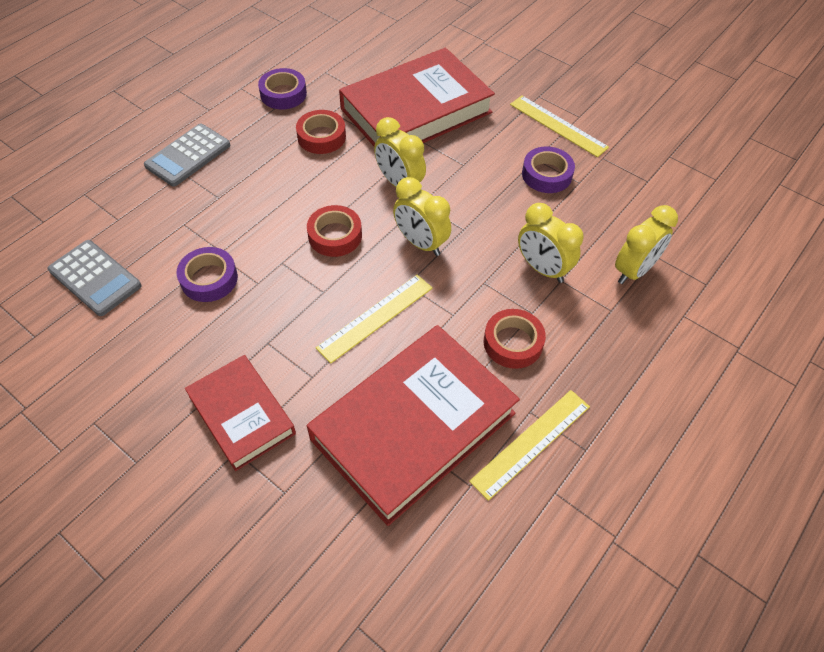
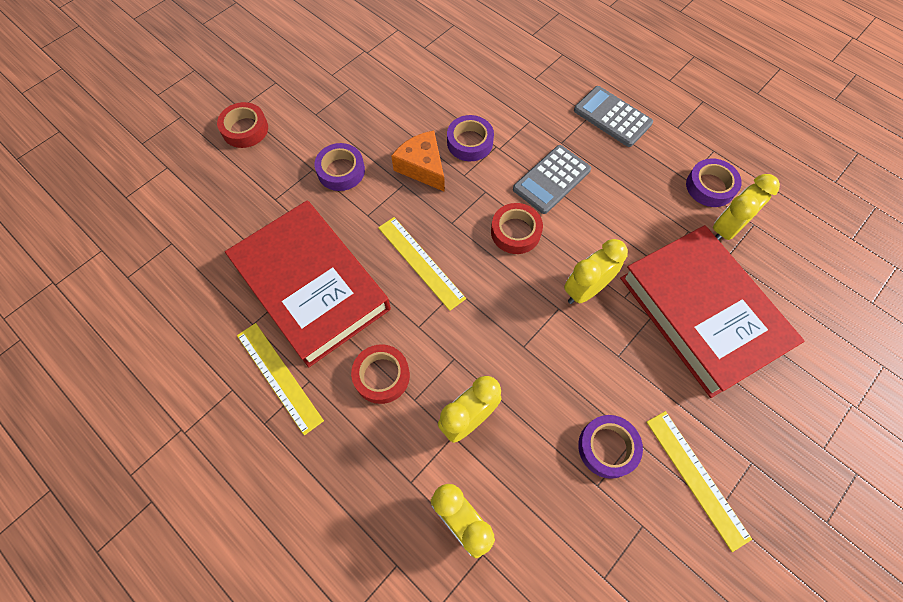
camera: 95 degrees right, 10 degrees up
(95, 278) = (474, 72): grey calculator -> grey calculator (551, 179)
(242, 415) = (341, 171): red book -> purple tape
(243, 324) = (422, 167): none -> orange cheese
(321, 137) = (648, 221): red tape -> red tape (245, 129)
(420, 243) = (505, 304): yellow clock -> yellow clock (726, 229)
(558, 125) = (696, 478): yellow ruler -> yellow ruler turned 75 degrees counterclockwise

